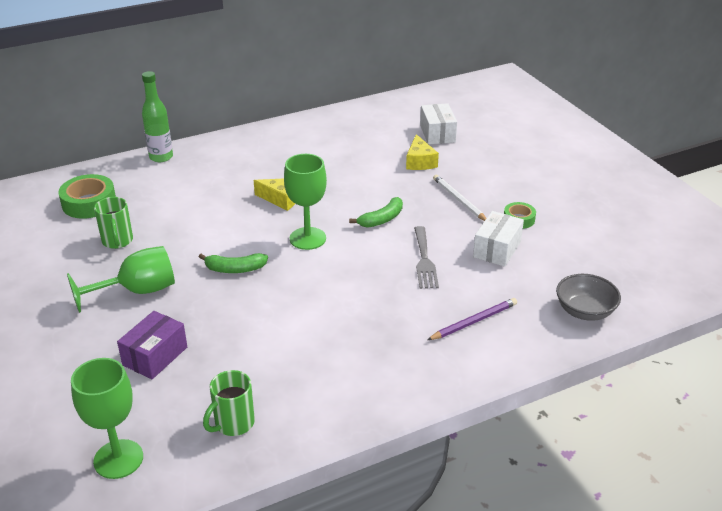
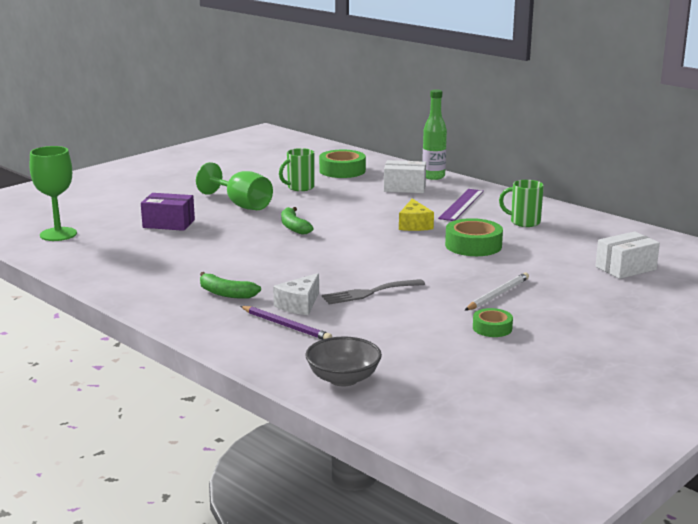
camera: 70 degrees right, 15 degrees down
(233, 424) = (104, 258): green mug -> green mug (524, 222)
(250, 163) = (461, 204): none -> purple ruler
(307, 238) = (361, 243): green goblet -> none
(351, 183) = (473, 245): none -> green tape
(382, 219) = (423, 266): green banana -> green banana (226, 293)
(420, 162) = (553, 268): yellow cheese -> none
(431, 304) = (299, 305): none -> white cheese
(497, 249) = (420, 323): white box -> white box (404, 188)

